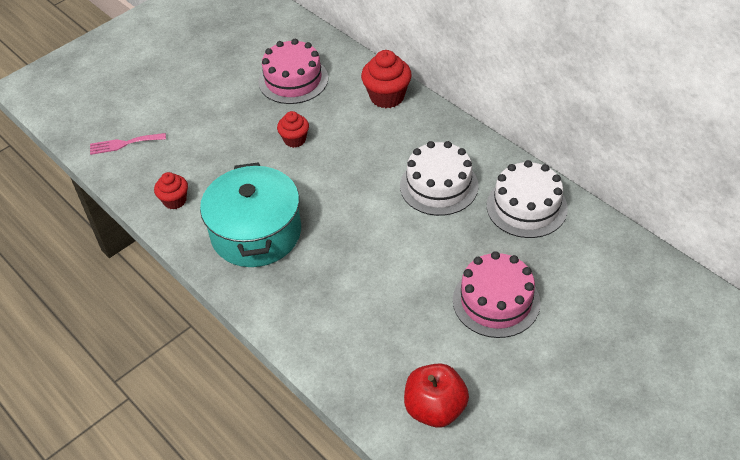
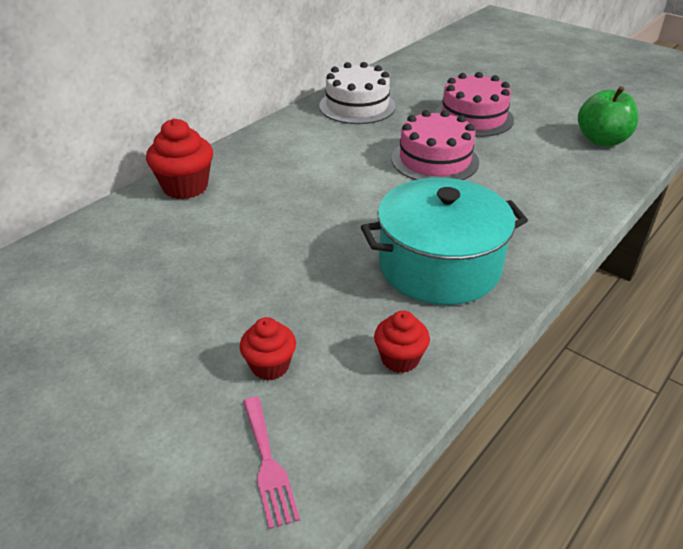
camera: 100 degrees left, 10 degrees down
(293, 80) = (130, 268): pink cake -> pink cake (434, 160)
(295, 140) = (262, 253): red cupcake -> red cupcake (270, 366)
(435, 408) = (602, 140): red apple -> green apple
(439, 186) = (336, 148): white cake -> none

